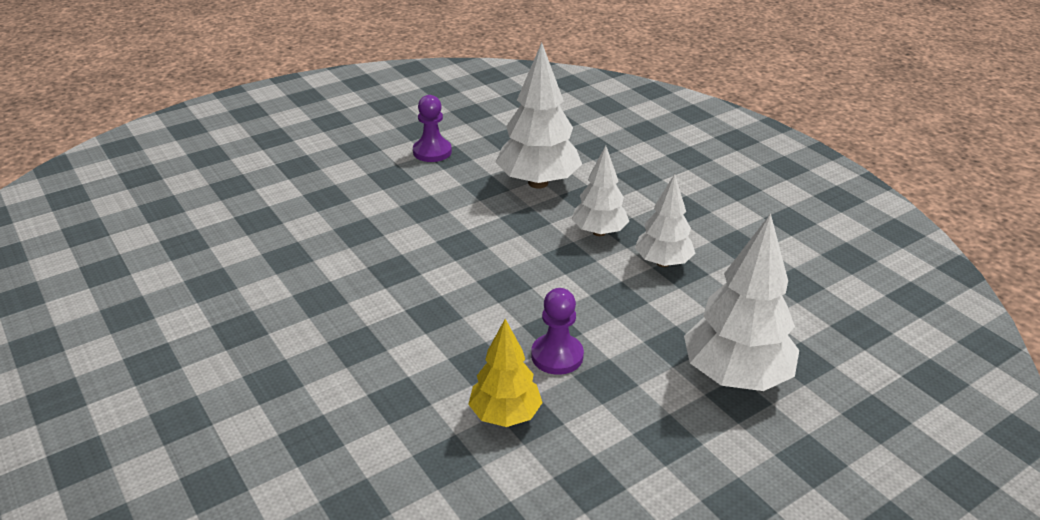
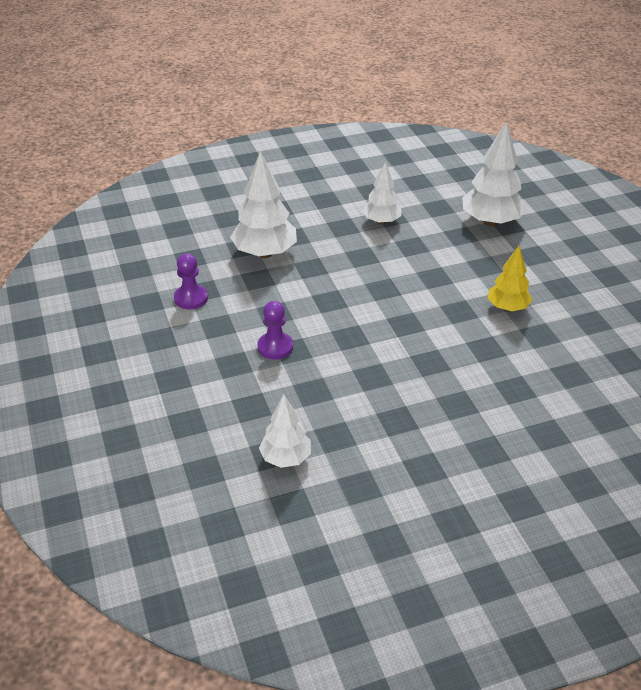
camera: 75 degrees left, 5 degrees up
(557, 356) = (460, 279): purple pawn -> purple pawn (275, 347)
(599, 232) = (339, 239): white tree -> white tree (286, 458)

